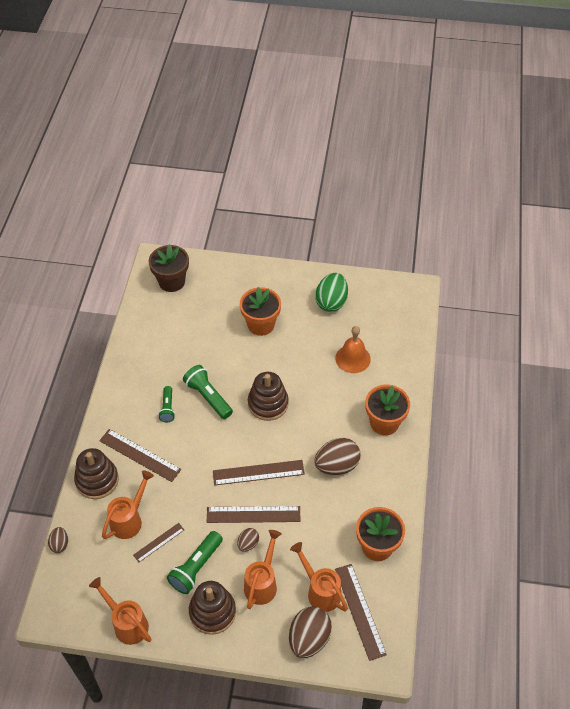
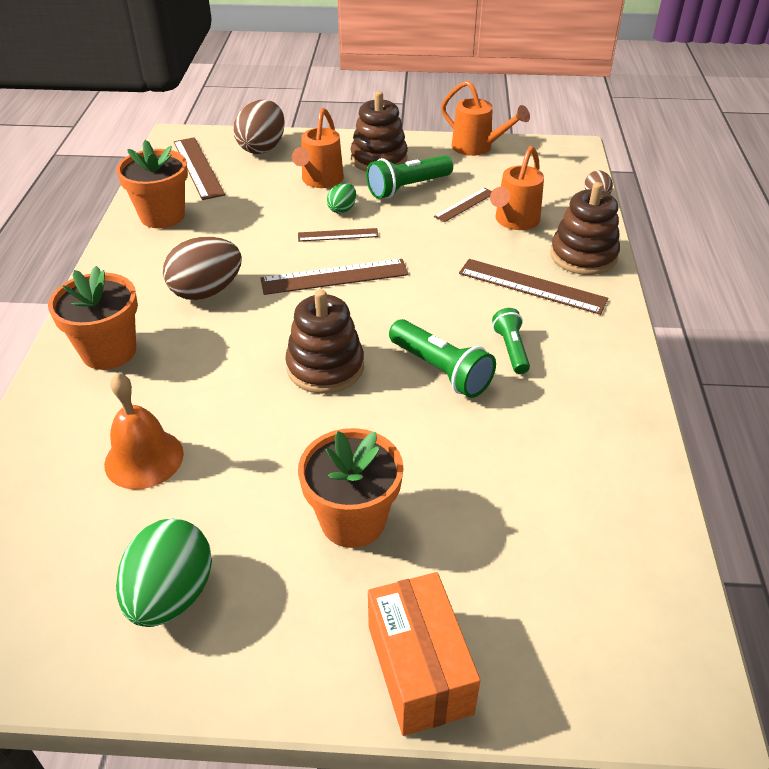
camera: 175 degrees right, 10 degrees down
(171, 282) = (611, 625): brown flower pot -> none
(196, 567) = (408, 188): green flashlight -> green flashlight turned 150 degrees counterclockwise
(243, 274) = (419, 669): none -> orange box
(248, 544) = (342, 209): brown egg -> green egg
(253, 514) = (338, 235): brown ruler -> brown ruler, size x0.58
(320, 591) = (245, 179): orange watering can -> none

